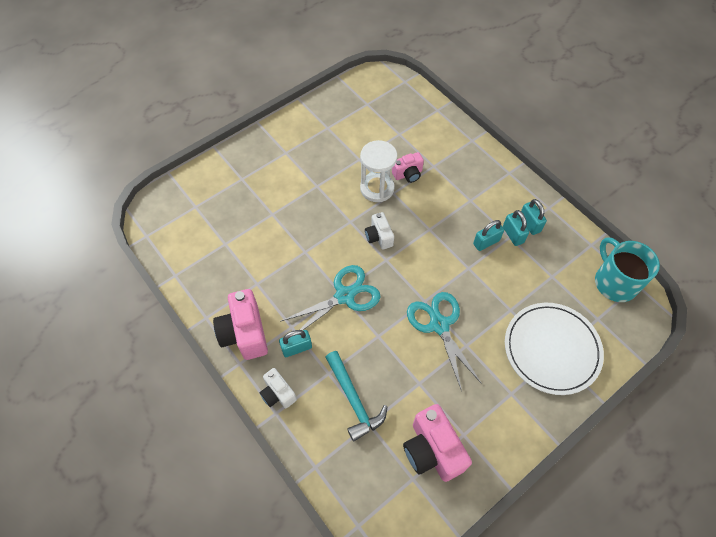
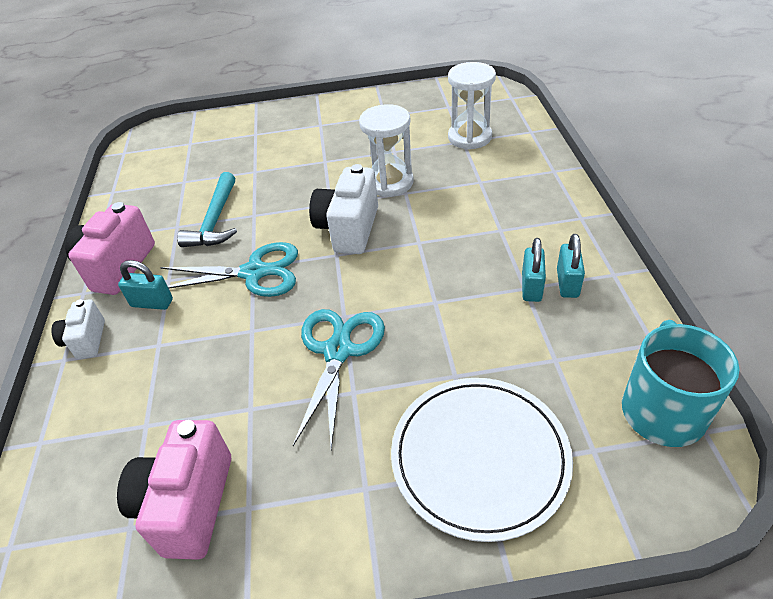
camera: 35 degrees right, 15 degrees down
(353, 400) = (155, 388): turquoise hammer -> turquoise hammer (215, 220)
(379, 237) = (348, 229): white camera -> white camera, size x1.73
(401, 129) = (469, 137): none -> white hourglass
(408, 174) = (439, 180): pink camera -> none
(486, 242) = (484, 282): turquoise padlock -> none

